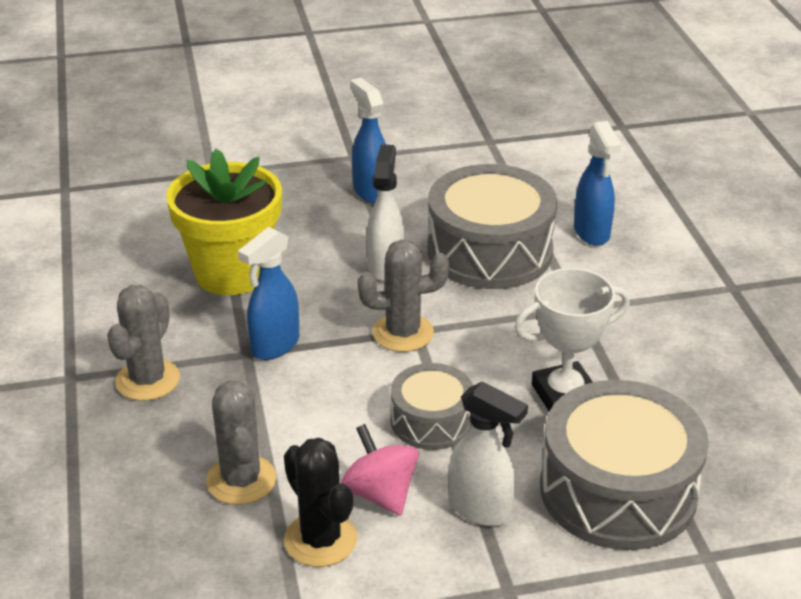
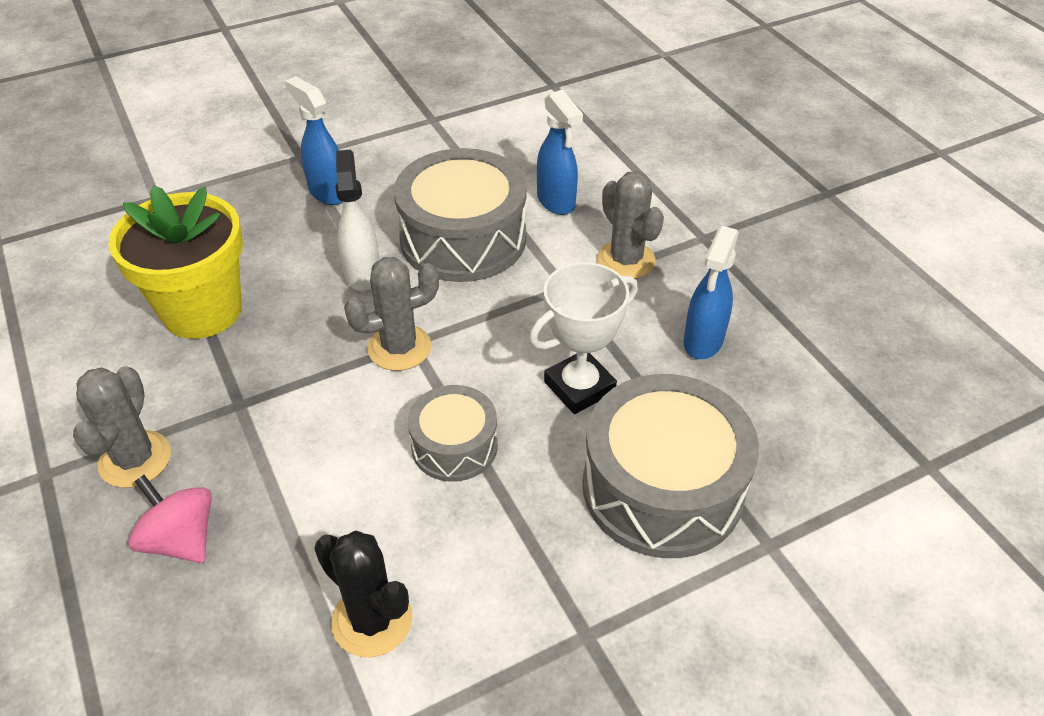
camera: 15 degrees left, 10 degrees up
(241, 480) = (267, 564): grey cactus -> grey cactus (626, 260)
(274, 346) = (267, 389): blue spray bottle -> blue spray bottle (703, 342)
(380, 494) = (423, 546): pink spinning top -> pink spinning top (181, 539)
(481, 510) = (532, 542): white spray bottle -> none

